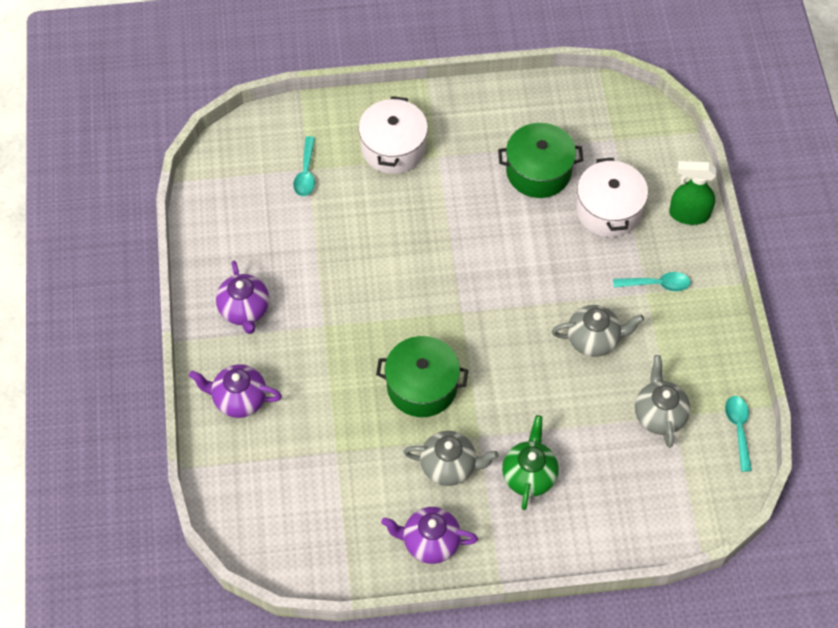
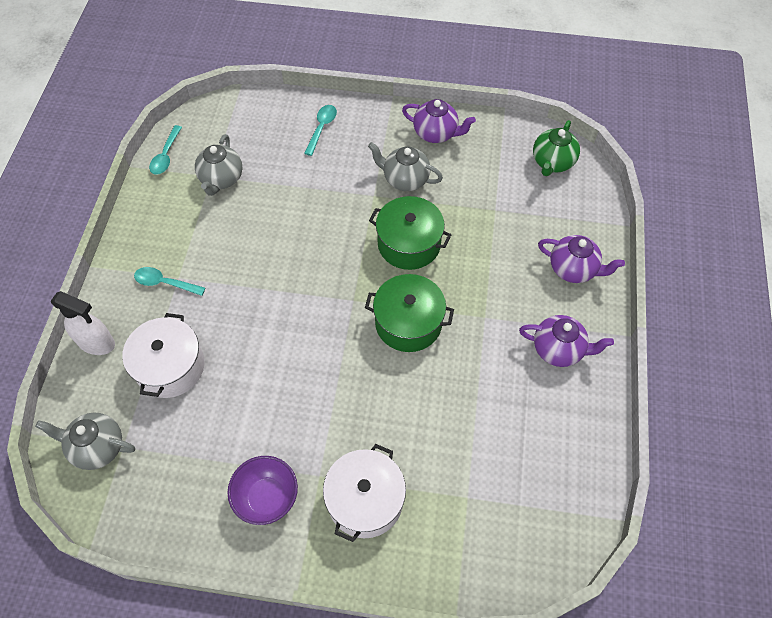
camera: 165 degrees left, 0 degrees up
(245, 310) = (559, 349): purple teapot -> purple teapot turned 105 degrees clockwise
(306, 173) = (471, 492): turquoise spoon -> turquoise spoon (322, 128)
(475, 131) = (267, 498): none -> purple bowl
(529, 475) = (344, 160): green teapot -> green teapot (552, 163)
(538, 171) = (220, 428): green pot -> green pot (408, 323)
(594, 340) = (245, 248): grey teapot -> grey teapot (97, 447)
(688, 214) = (96, 343): green spray bottle -> white spray bottle

